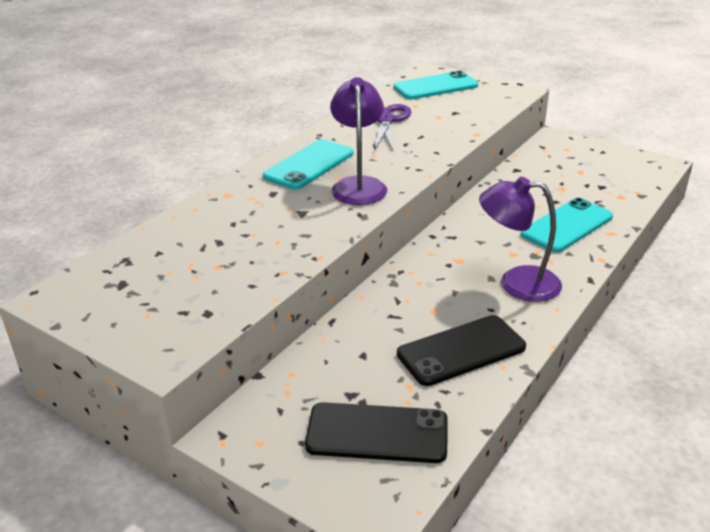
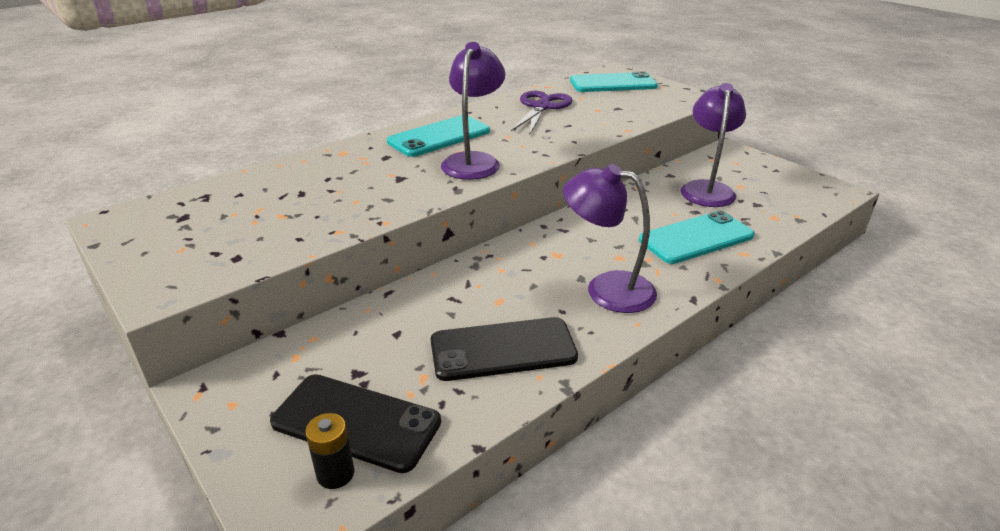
camera: 15 degrees right, 0 degrees up
(387, 475) = (335, 474): none -> black battery
(554, 178) = (706, 189): none -> purple lamp

